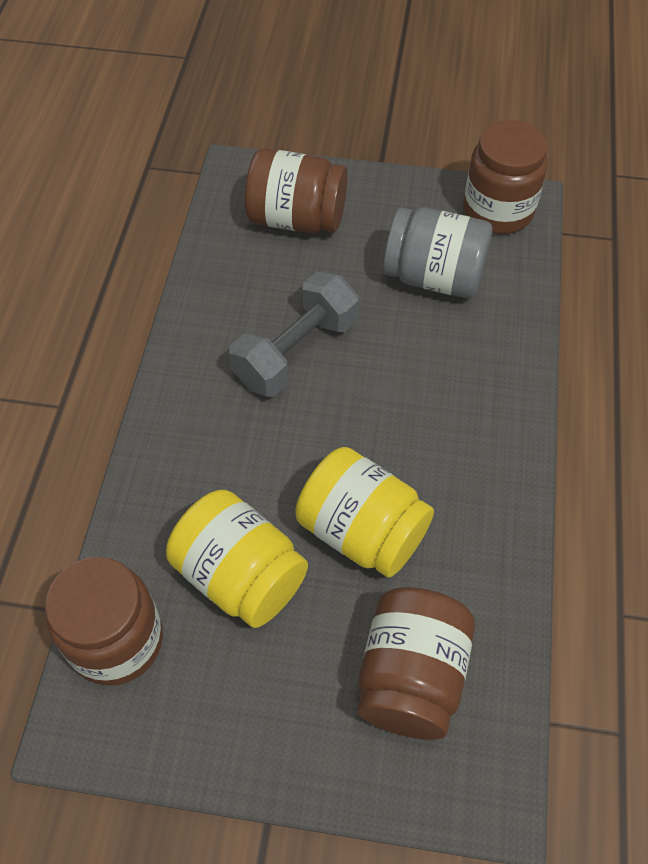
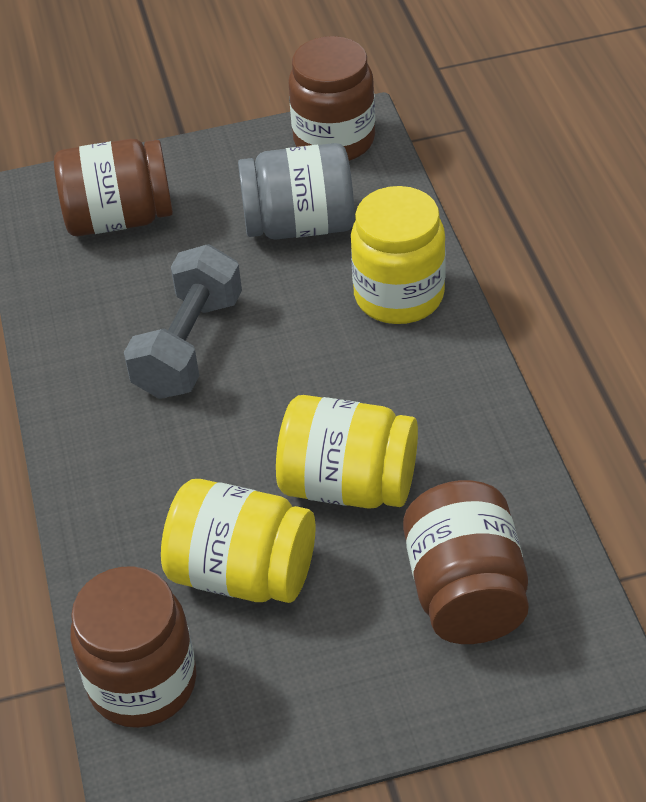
camera: 20 degrees left, 10 degrees down
(485, 372) = (399, 295): none -> yellow jar

